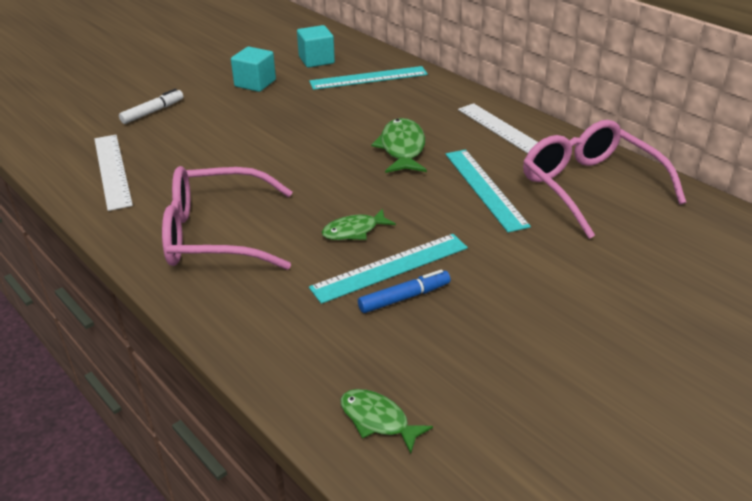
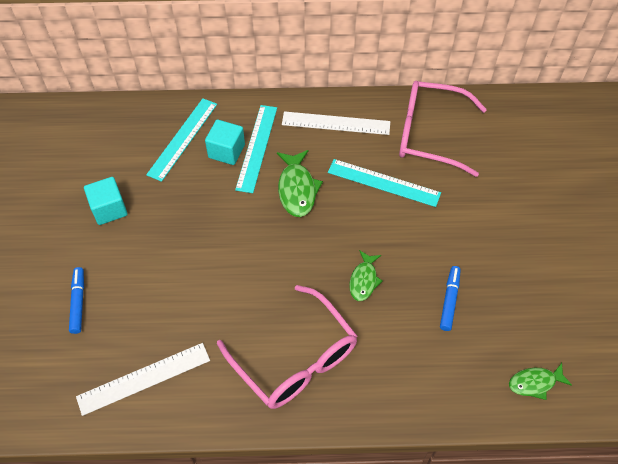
camera: 50 degrees left, 20 degrees up
(112, 170) = (144, 378): white ruler -> white ruler turned 45 degrees counterclockwise
(153, 112) = (78, 302): white marker -> blue marker
(215, 234) = (295, 359): pink glasses -> pink glasses turned 75 degrees counterclockwise
(316, 60) = (117, 148): turquoise cube -> turquoise cube (226, 151)
(390, 267) = (417, 287): turquoise ruler -> turquoise ruler (257, 147)
(402, 148) = (297, 189): green fish -> green fish turned 135 degrees counterclockwise

